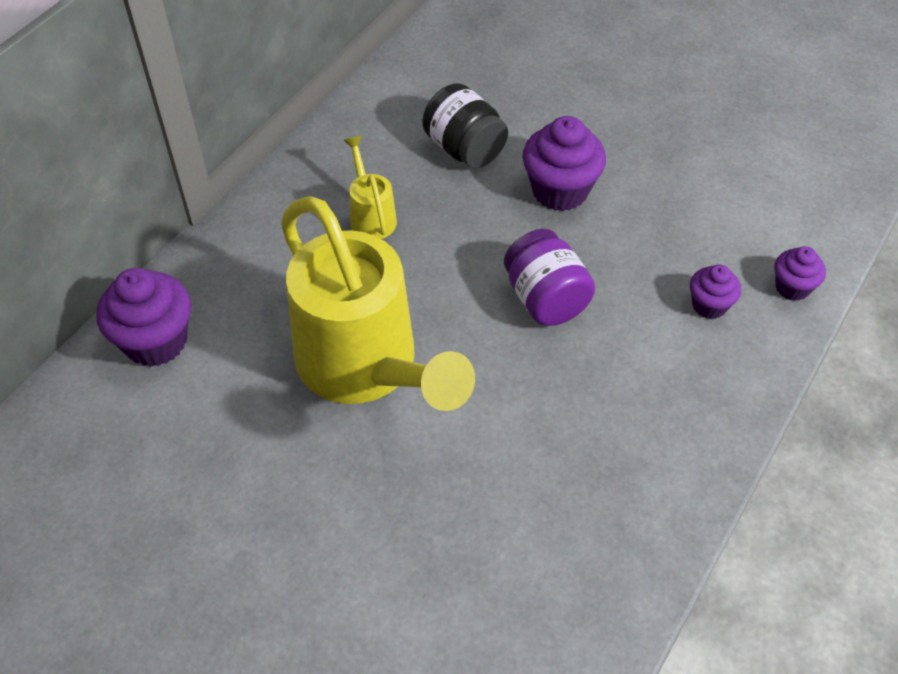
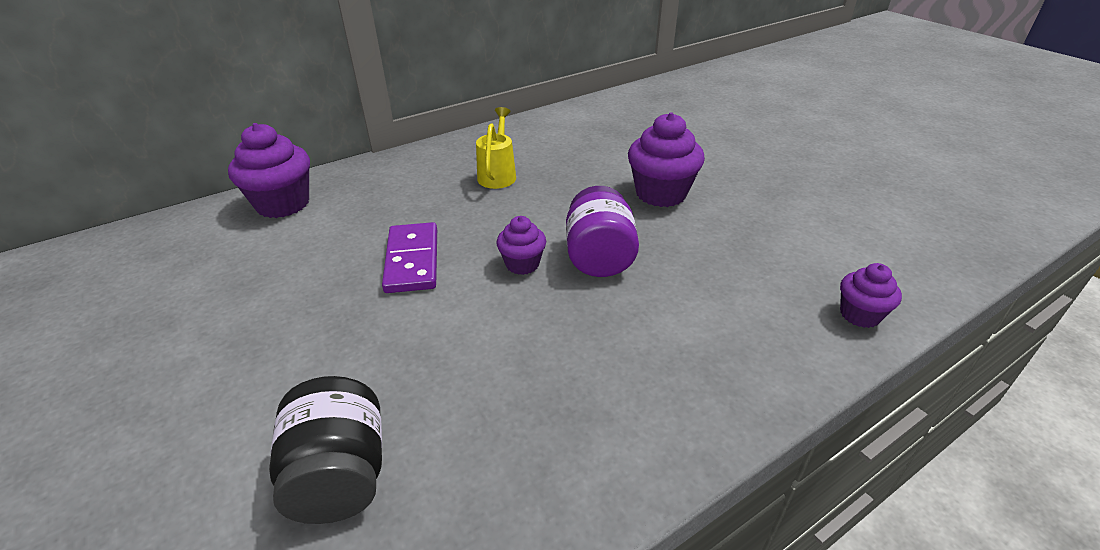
camera: 25 degrees right, 15 degrees down
(365, 367) = (412, 260): yellow watering can -> purple domino
(464, 149) = (599, 155): black jar -> black jar (340, 475)
(709, 305) = (758, 304): purple cupcake -> purple cupcake (522, 264)

